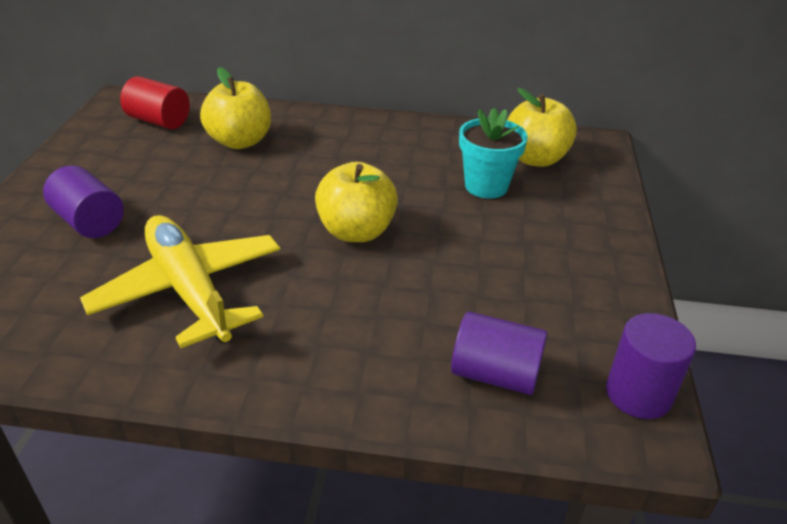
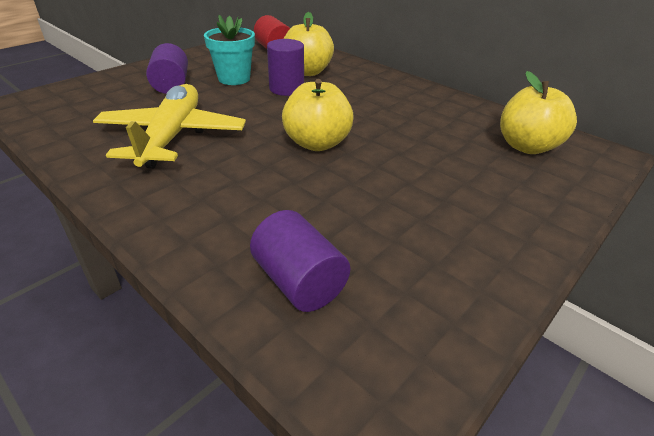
camera: 35 degrees right, 0 degrees up
(486, 186) = (457, 150): turquoise flower pot -> turquoise flower pot (234, 79)
(638, 394) = (414, 372): purple cylinder -> purple cylinder (286, 89)

